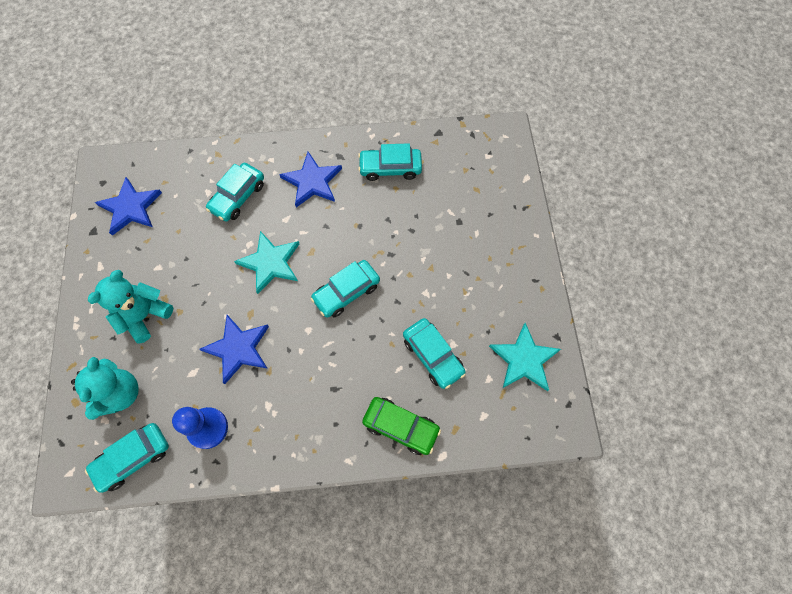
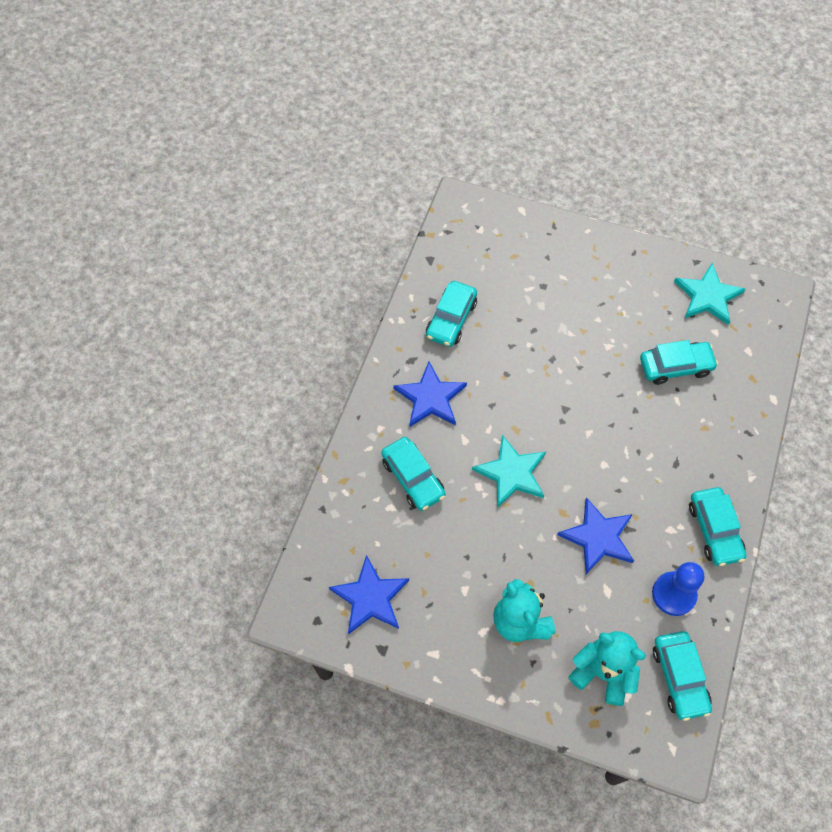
camera: 65 degrees left, 5 degrees down
(346, 292) = (577, 414): turquoise car -> turquoise car (714, 530)
(401, 427) = (734, 421): green car -> none

